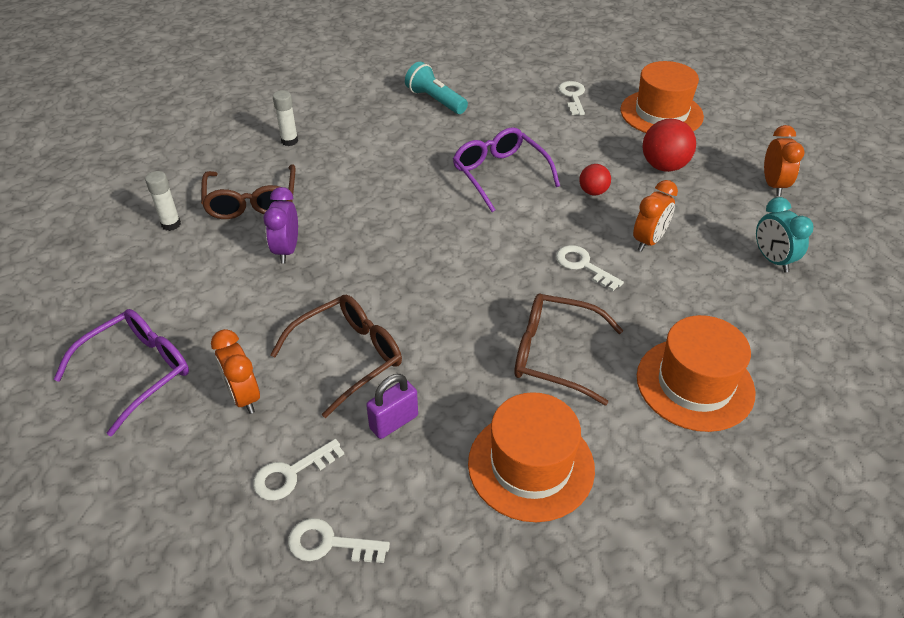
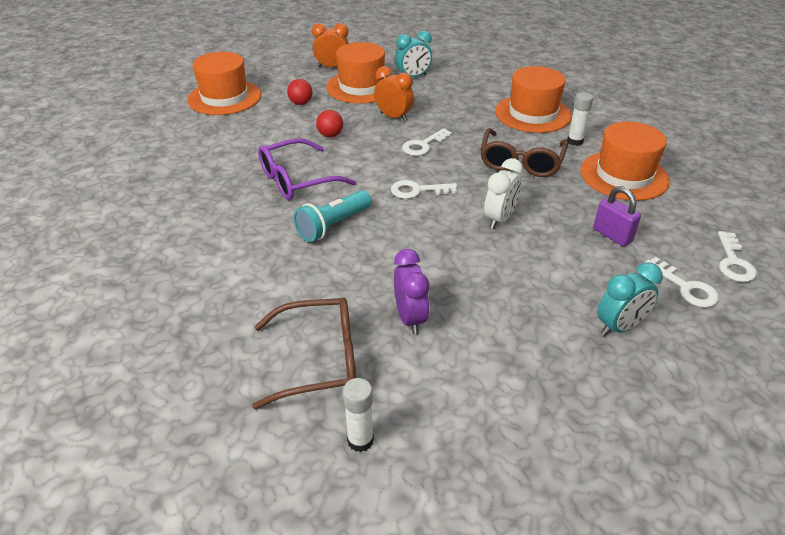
camera: 90 degrees left, 5 degrees down
(137, 372) = (617, 420): purple glasses -> none
(244, 396) = (619, 327): orange clock -> turquoise clock
(287, 250) = (410, 318): purple clock -> purple clock turned 105 degrees counterclockwise
(289, 141) = (192, 338): white glue stick -> white glue stick (575, 141)
(348, 357) = (552, 263): brown glasses -> none
(429, 322) = (499, 219): none -> white clock
(435, 100) = (147, 219): turquoise flashlight -> turquoise flashlight (333, 225)
(573, 96) = (178, 136): white key -> white key (418, 190)
(664, 166) = (301, 103): red ball -> red ball, size x0.59
(723, 212) = (361, 87): none -> orange hat

